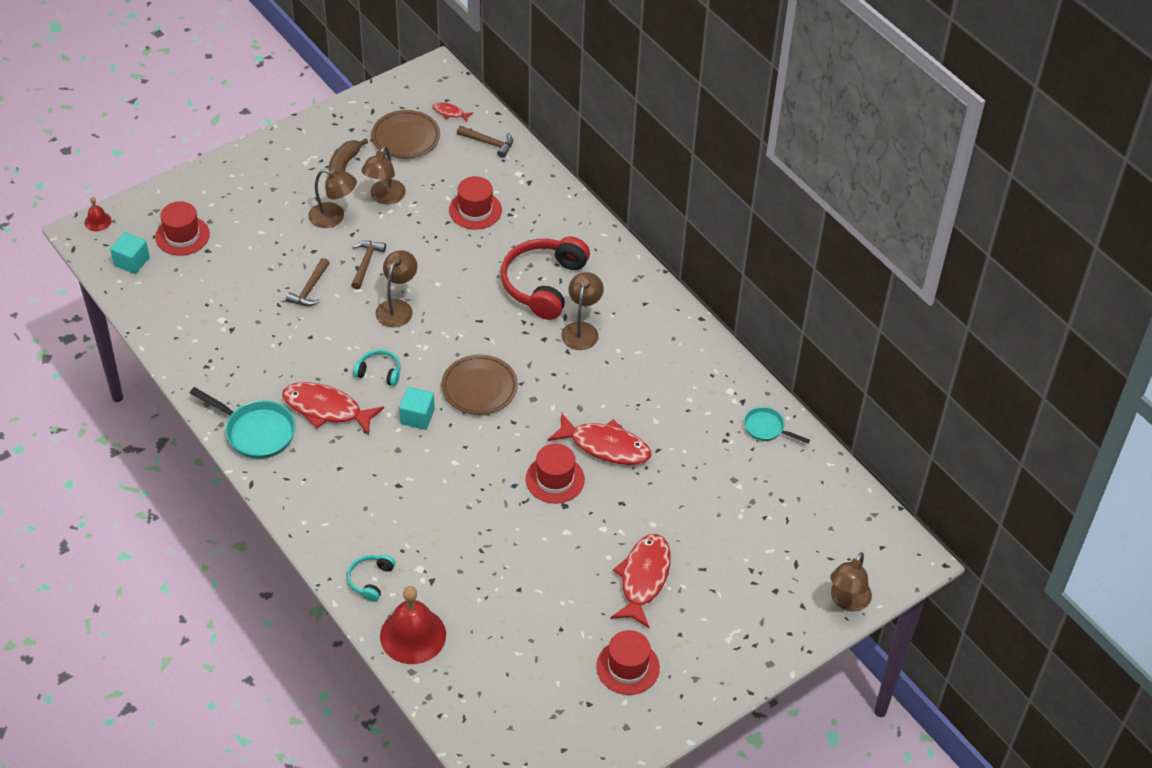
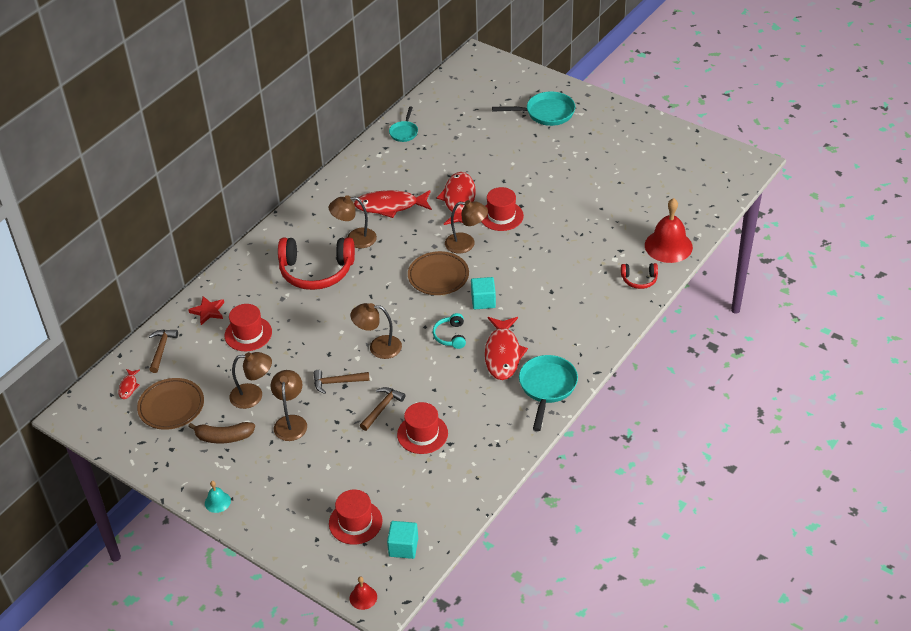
camera: 105 degrees left, 5 degrees down
(268, 149) = (217, 502): none -> turquoise bell
(310, 289) = (382, 408): brown hammer -> brown hammer turned 60 degrees counterclockwise
(370, 580) = (639, 279): turquoise headphones -> red headphones
(526, 186) = (208, 311): none -> red star
(627, 667) = (628, 148): red hat -> red hat (422, 434)
(643, 578) = (558, 157): red fish -> red fish (390, 206)
(745, 597) = (546, 113): none -> turquoise pan
(847, 601) = (523, 75): brown lamp -> brown lamp (466, 244)

